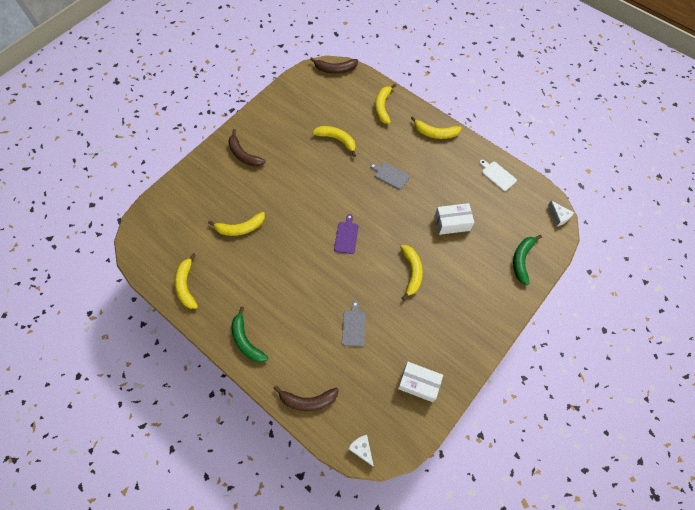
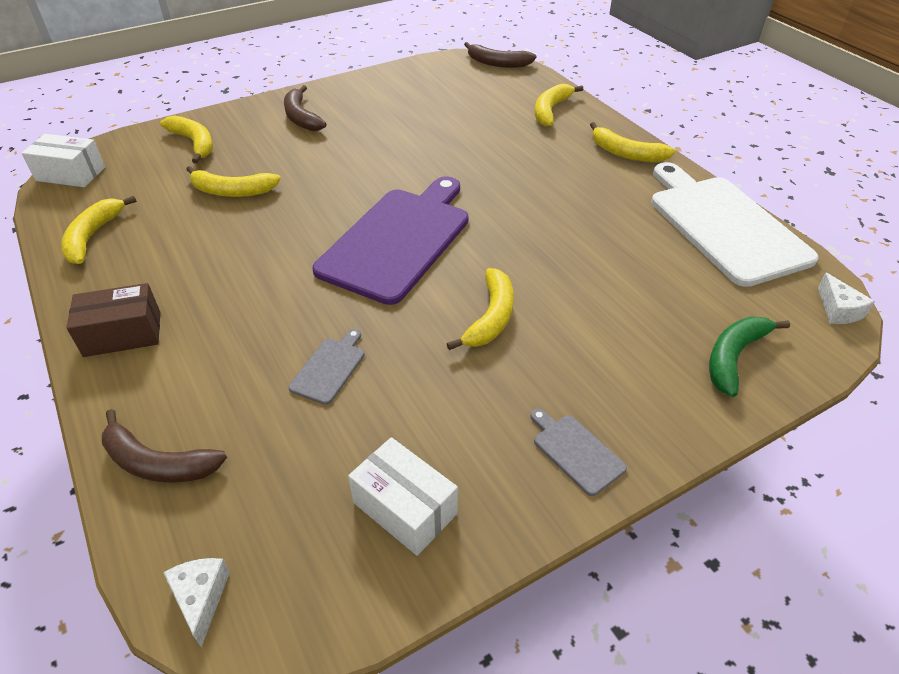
camera: 20 degrees right, 20 degrees down
(246, 341) = (123, 334): green banana -> brown box
(337, 140) = (455, 130): yellow banana -> yellow banana (194, 143)
(346, 236) = (398, 240): purple cutting board -> purple cutting board, size x2.46
(390, 175) = (521, 185): grey cutting board -> grey cutting board (576, 451)
(452, 223) = (606, 268): white box -> white box (70, 174)
(497, 175) = (724, 225): white cutting board -> white cutting board, size x2.46

